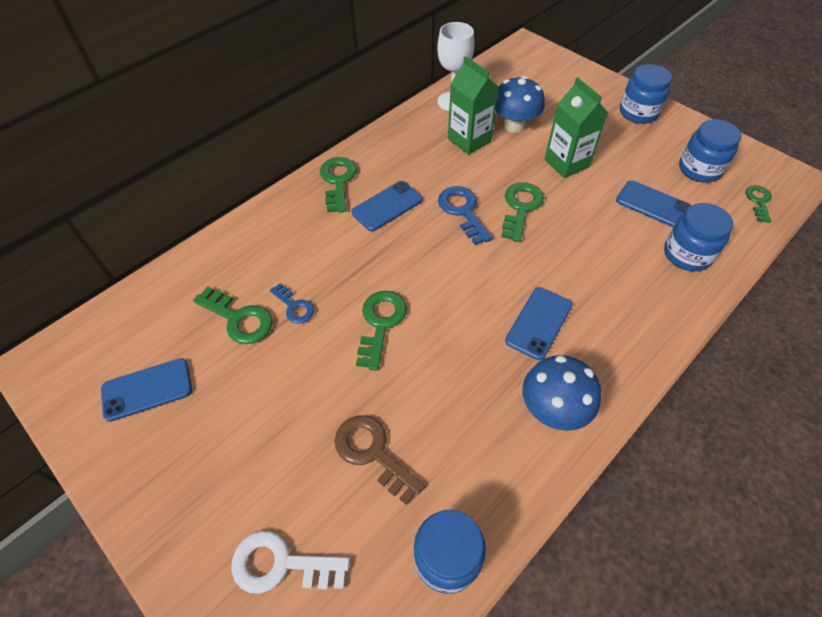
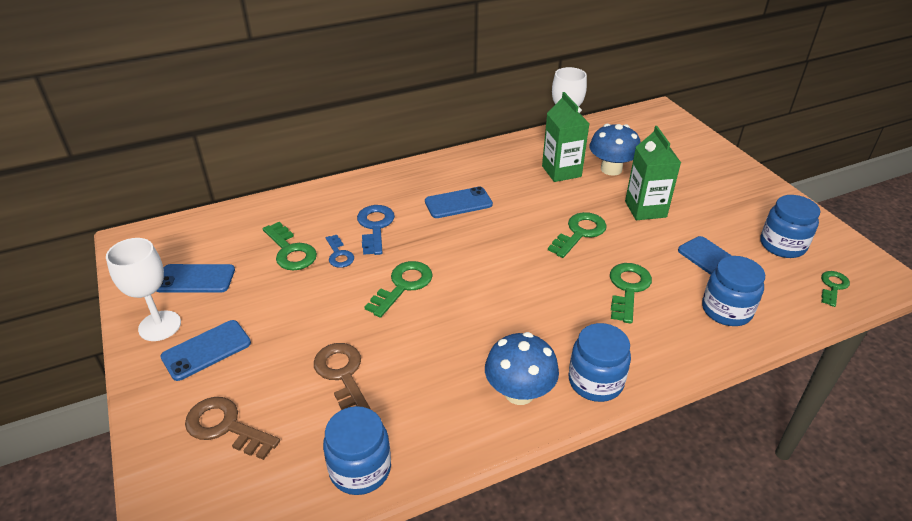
camera: 20 degrees right, 15 degrees down
(137, 465) = (160, 326): none -> white goblet
(281, 564) = (225, 427): white key -> brown key
(338, 181) = (427, 175): green key -> green key (628, 288)
(463, 211) = (524, 223): blue key -> blue key (375, 227)
(539, 323) = (544, 324): blue phone -> blue phone (206, 350)
(638, 113) = (743, 185): blue jar -> blue jar (595, 381)

